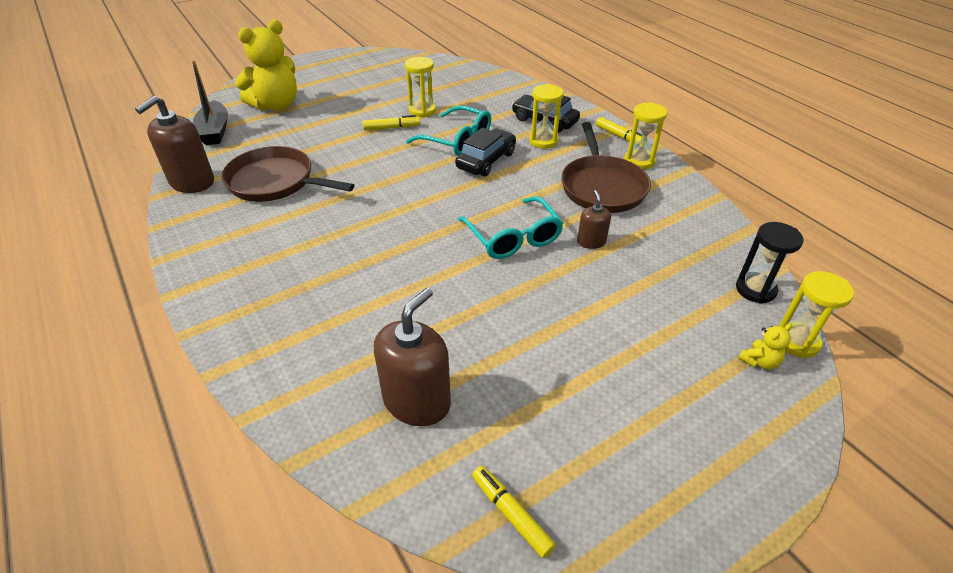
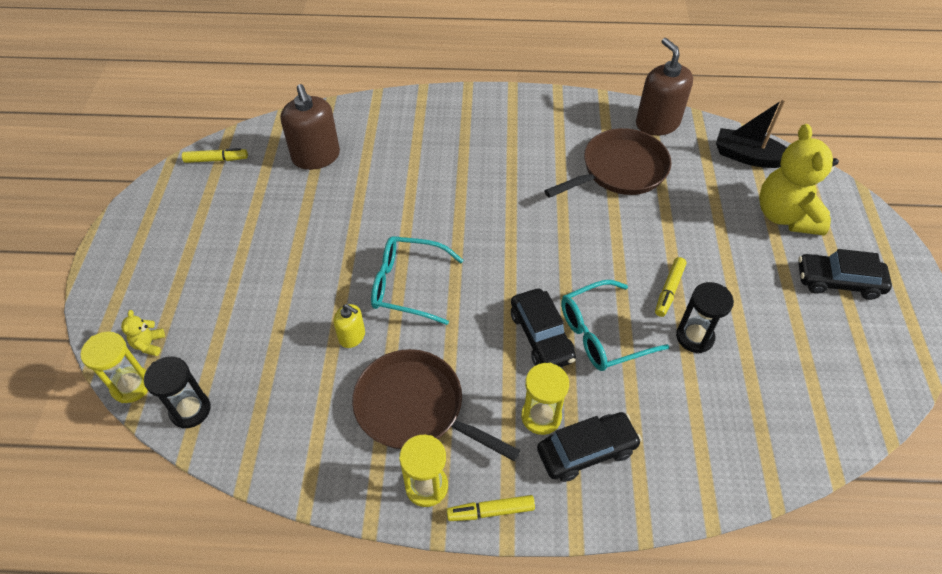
camera: 125 degrees right, 10 degrees up
(327, 80) = (838, 282): none -> black car
(422, 111) = (694, 337): yellow hourglass -> black hourglass
(591, 242) = (352, 336): brown soap dispenser -> yellow soap dispenser

